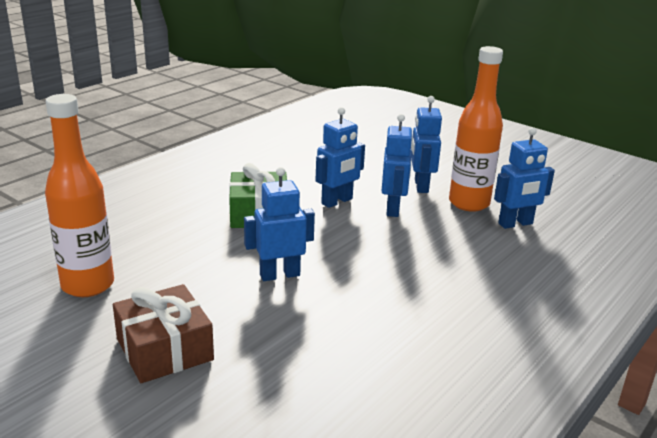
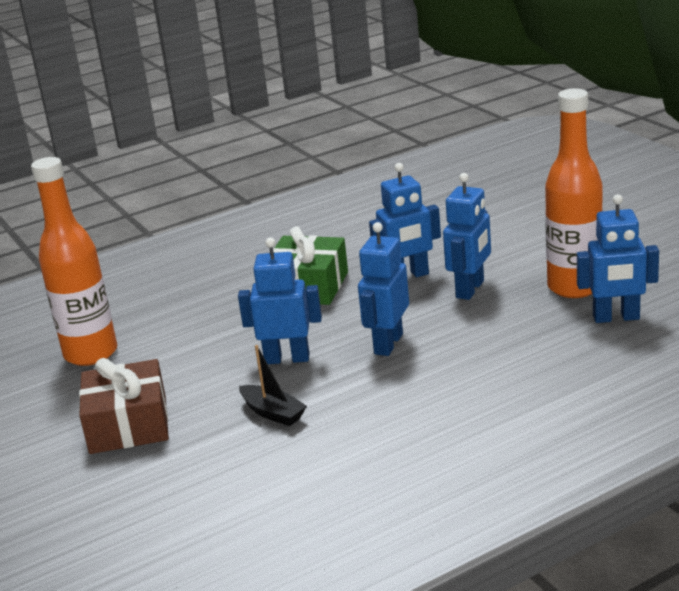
camera: 25 degrees right, 0 degrees up
(297, 324) = (273, 413): none -> black boat
(421, 186) = (527, 261): blue robot -> blue robot (388, 344)

